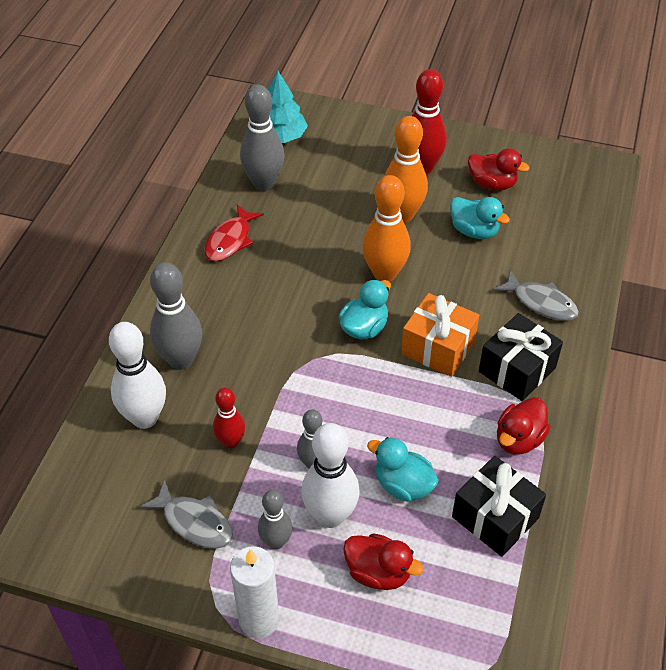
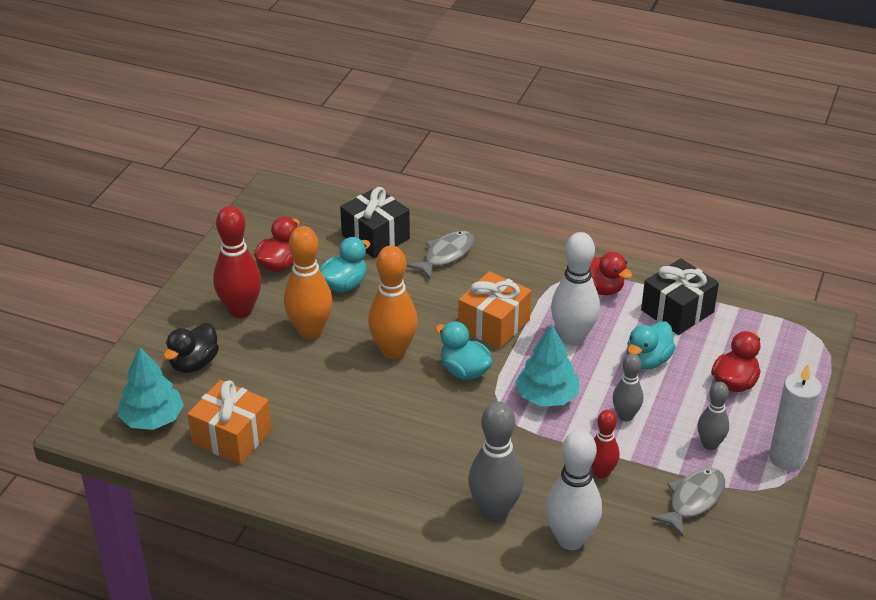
camera: 85 degrees left, 10 degrees down
(230, 240) = (321, 468): red fish -> none
(264, 183) = (232, 437): grey bowling pin -> orange gift
(330, 515) = (681, 408): white bowling pin -> white bowling pin (572, 337)
(335, 395) = (546, 396): none -> turquoise tree
(349, 150) = (194, 363): none -> black duck
(517, 369) = (523, 279): black gift -> black gift (375, 237)

